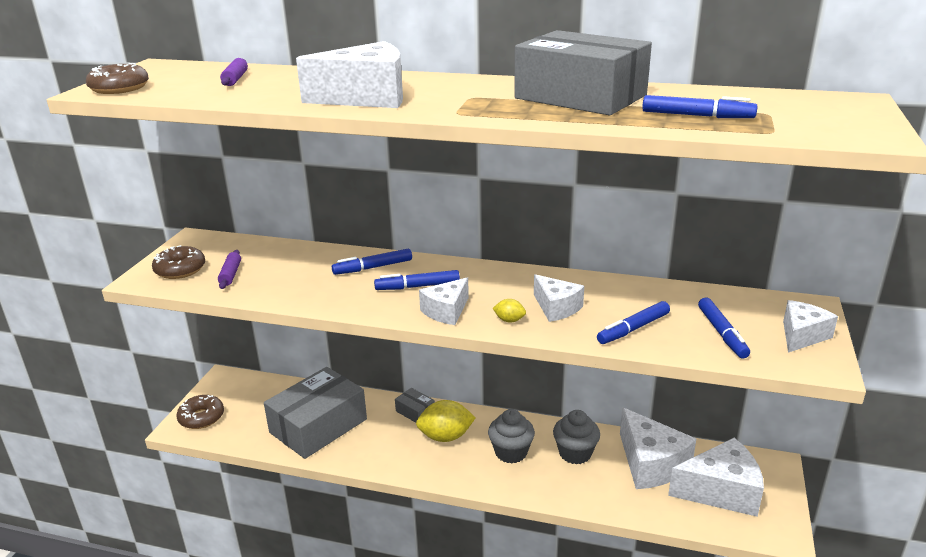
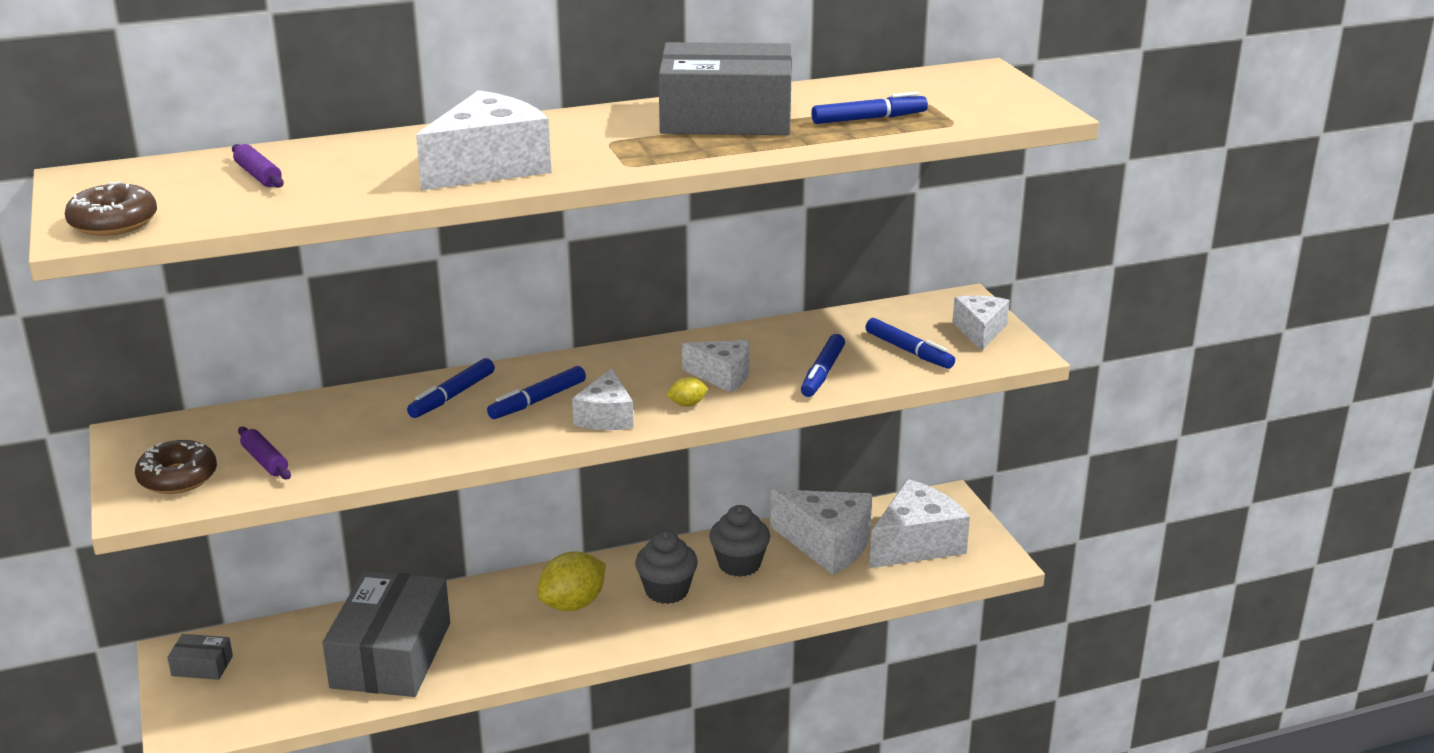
camera: 35 degrees left, 0 degrees up
(201, 417) = (203, 710): brown donut -> none
(415, 412) = (505, 591): grey box -> grey box (202, 666)

